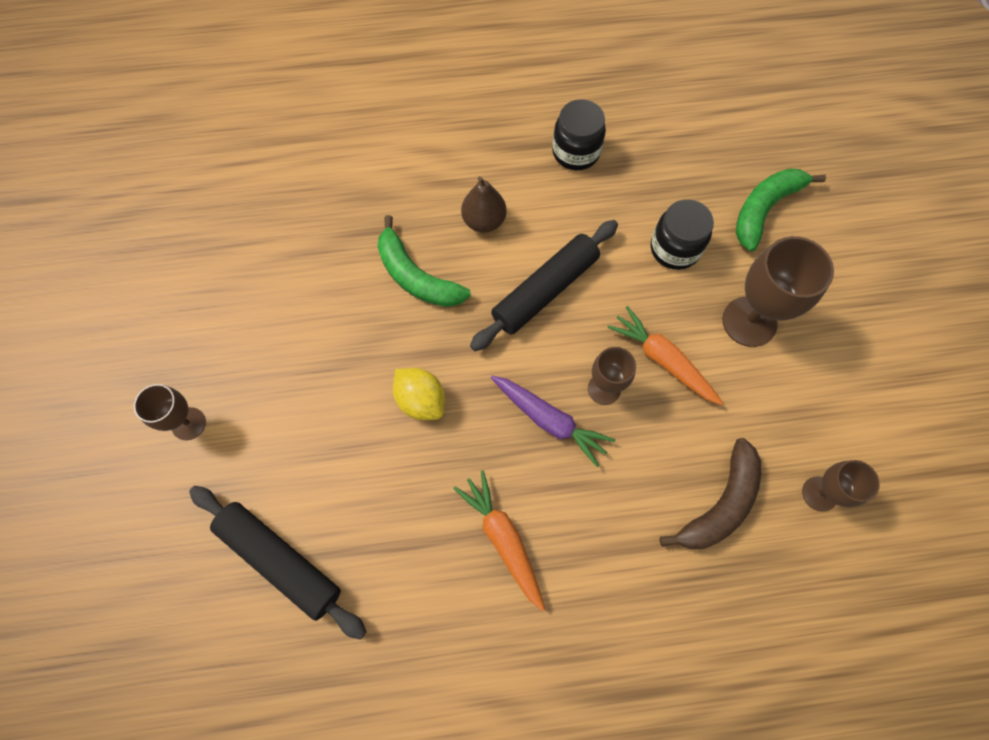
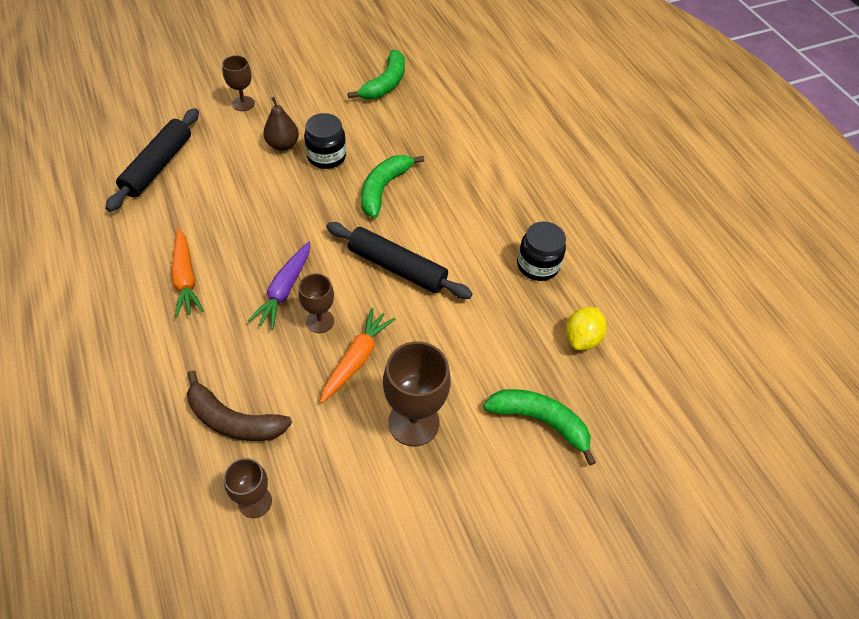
camera: 70 degrees right, 15 degrees down
(220, 230) = (385, 84): none -> green banana
(421, 400) = (284, 211): yellow lemon -> yellow lemon (581, 338)
(484, 221) = (446, 218): brown pear -> brown pear (283, 145)
(503, 539) = (185, 278): orange carrot -> orange carrot turned 120 degrees clockwise
(674, 249) = (469, 352): black jar -> black jar (326, 156)

